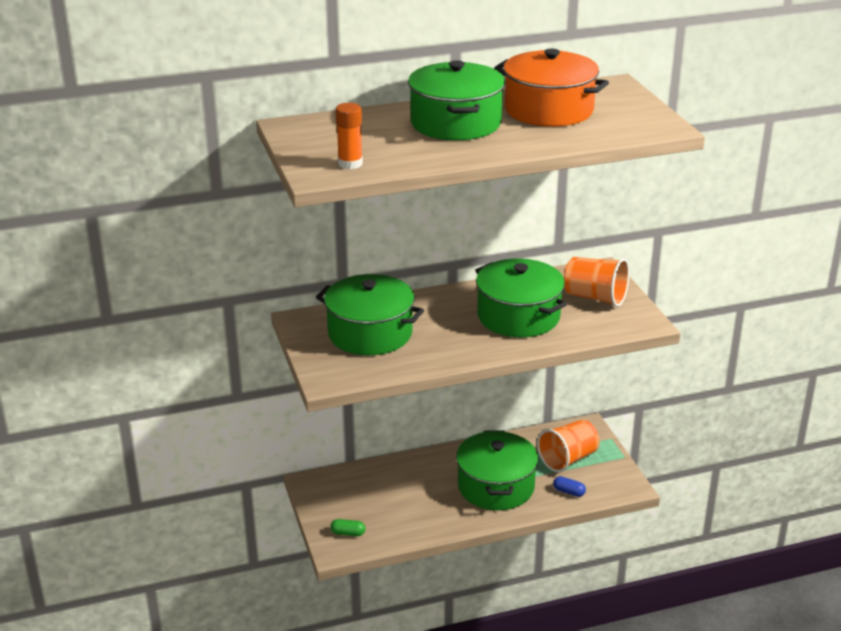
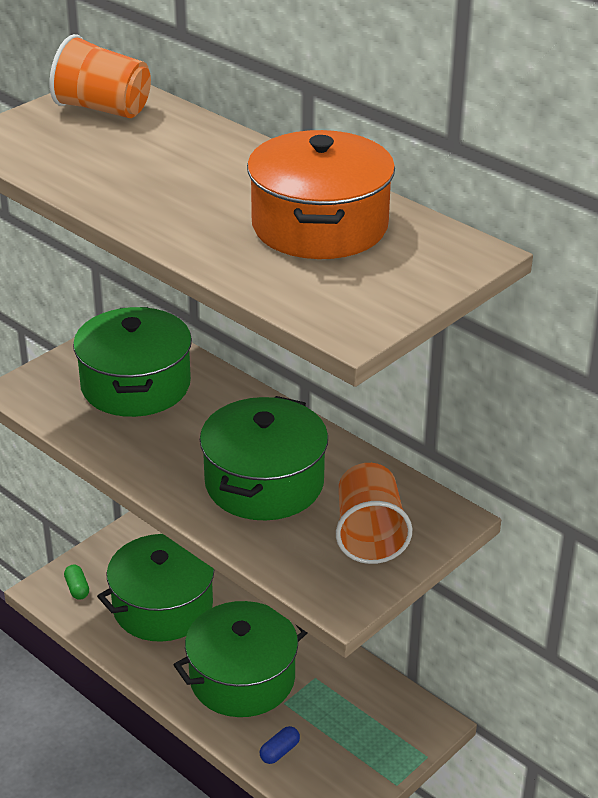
camera: 60 degrees right, 5 degrees up
(350, 164) = (32, 147): orange glue stick -> none
(456, 123) = (211, 176): green pot -> green pot (163, 607)
(568, 459) = (347, 727): orange cup -> orange cup (103, 109)
(569, 492) = (279, 751): blue capsule -> blue capsule turned 45 degrees clockwise

